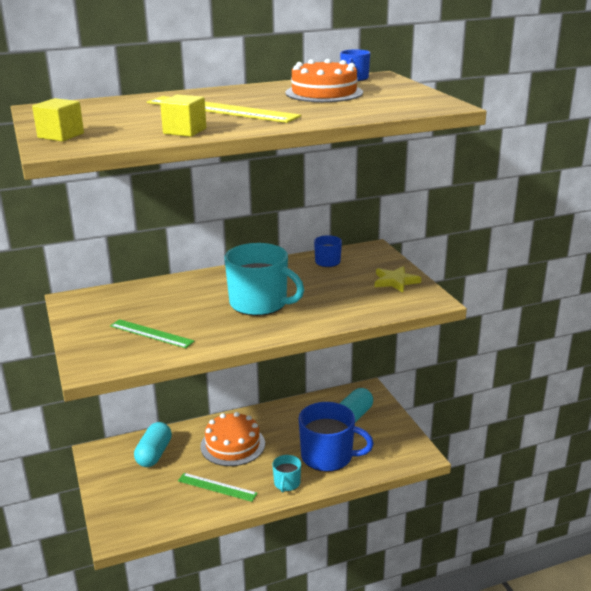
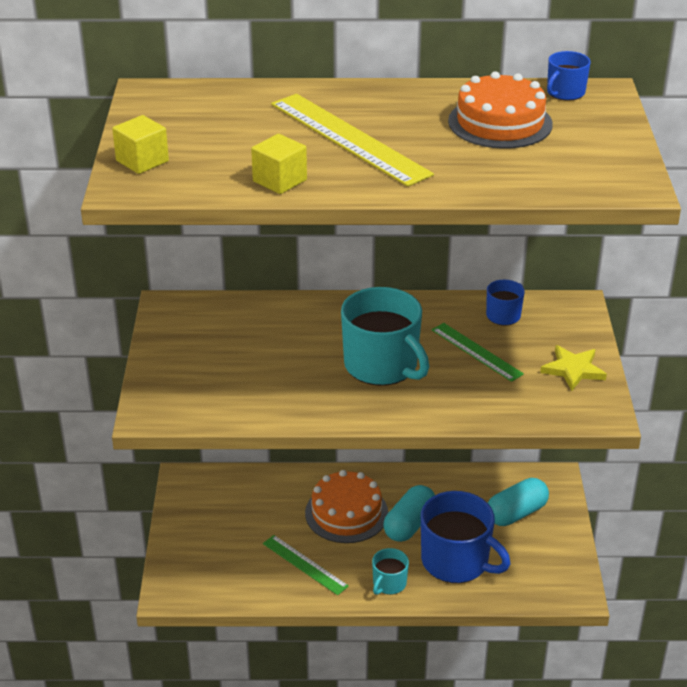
camera: 20 degrees right, 10 degrees up
(151, 333) = (236, 381): green ruler -> green ruler (476, 352)
(154, 454) = (249, 500): turquoise capsule -> turquoise capsule (409, 524)

